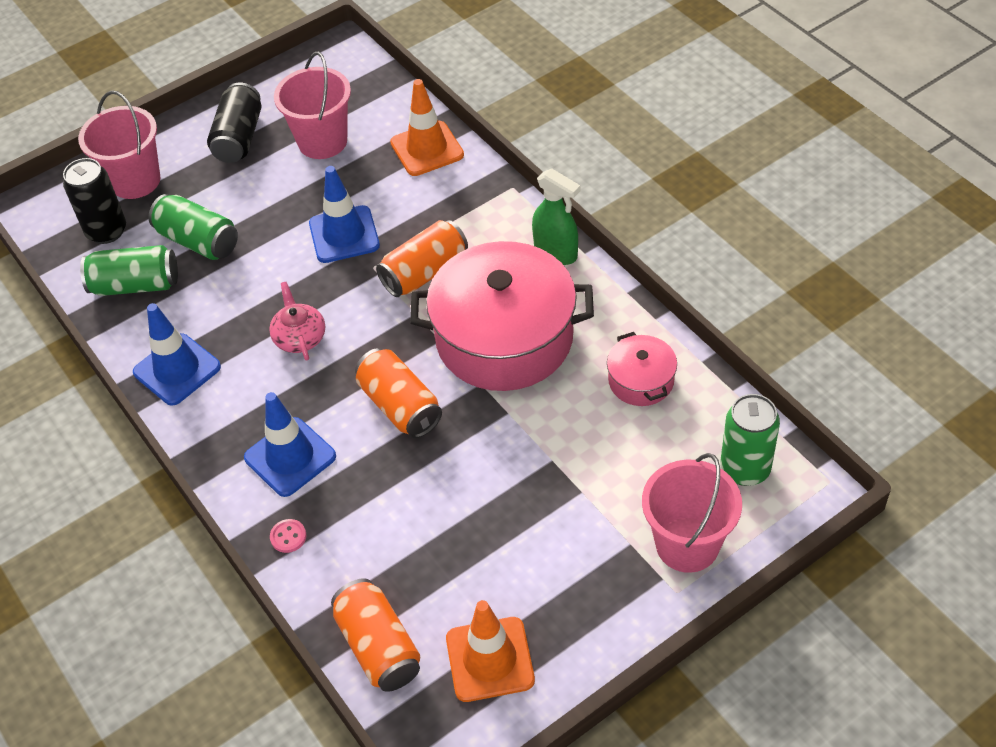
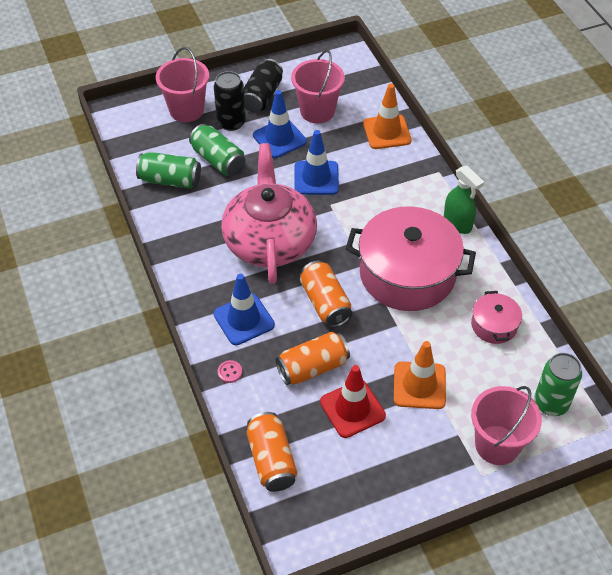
camera: 10 degrees right, 0 degrees up
(106, 231) = (160, 140): black can -> black can (231, 122)
(177, 370) = (184, 243): blue traffic cone -> blue traffic cone (279, 138)
(299, 337) = (269, 240): pink teapot -> pink teapot, size x2.45
(424, 272) = (364, 216): orange can -> orange can (312, 367)
(475, 545) = (352, 409): none -> red traffic cone
(490, 659) = (343, 487): orange traffic cone -> orange traffic cone (419, 385)

